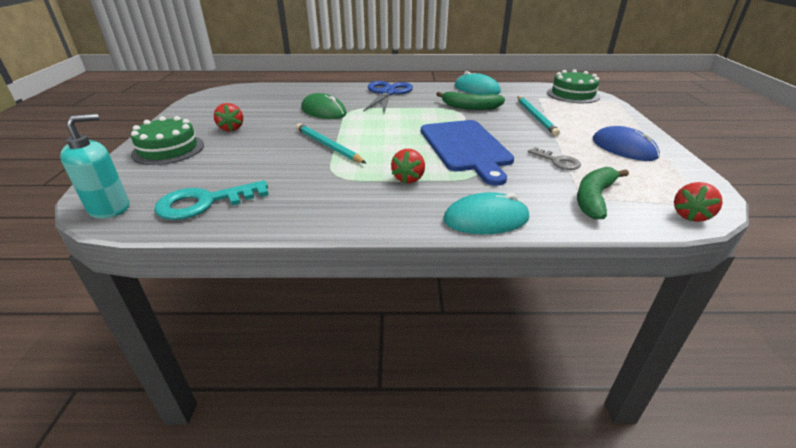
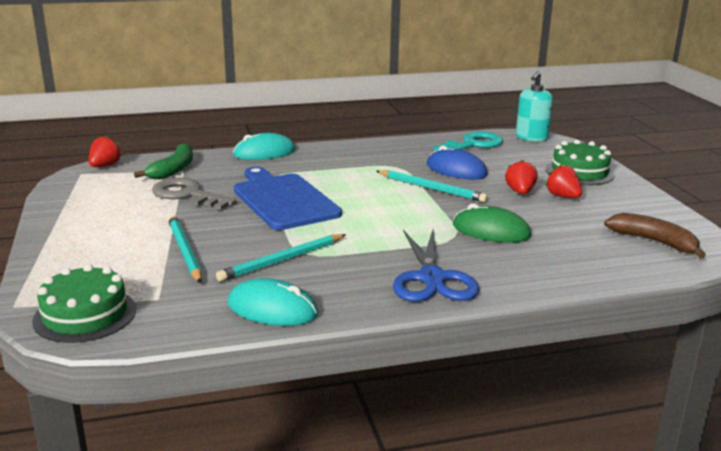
camera: 165 degrees right, 10 degrees down
(234, 97) = (654, 242): none -> brown banana
(408, 178) = (331, 170): red strawberry -> red strawberry (520, 192)
(470, 107) = (282, 260): green banana -> turquoise pencil
(557, 161) = (187, 195): grey key -> grey key, size x1.69
(623, 148) = (100, 215): blue mouse -> blue mouse (456, 170)

